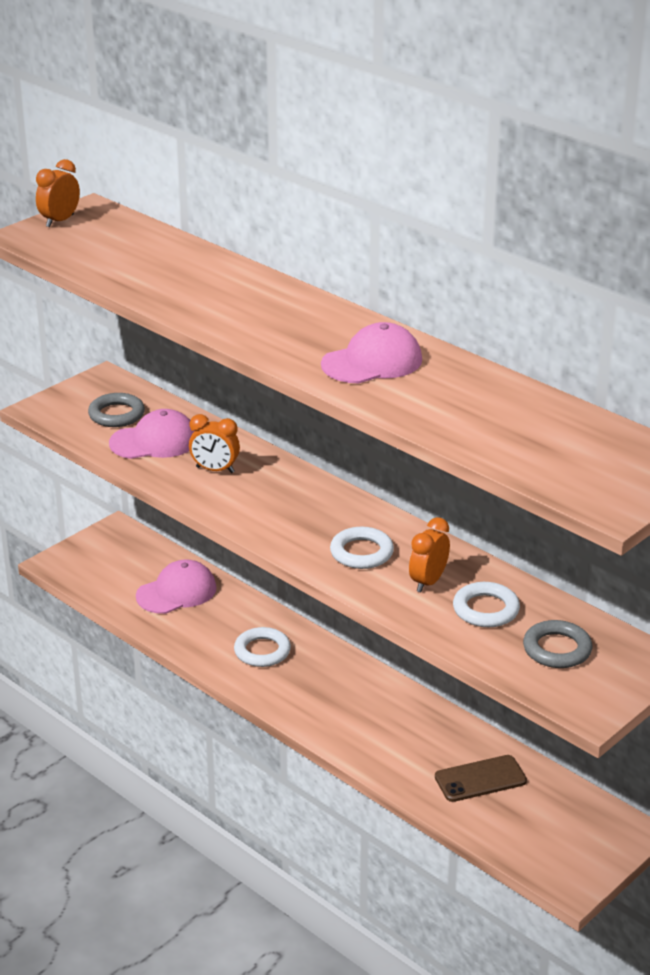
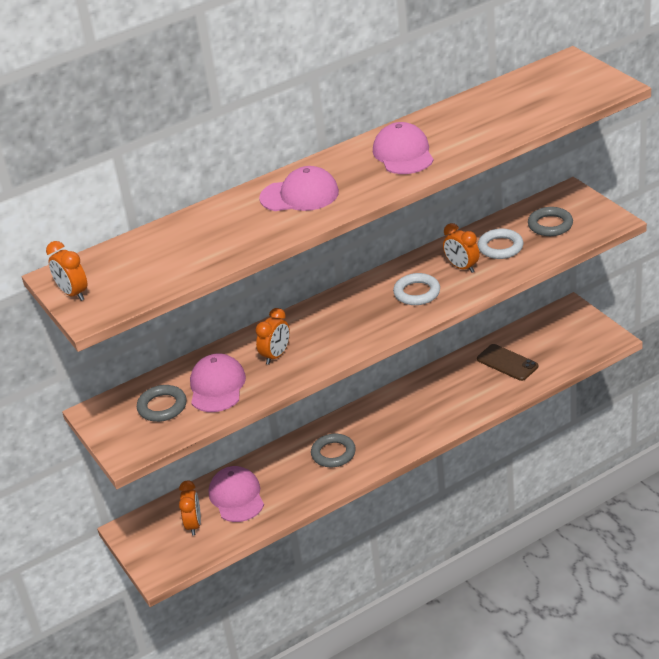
camera: 70 degrees left, 5 degrees up
(129, 571) = (194, 525): none -> orange clock
(262, 651) = (333, 453): white ring -> grey ring
(263, 309) = (300, 195): none -> pink cap
(480, 779) = (507, 363): brown phone -> brown phone turned 45 degrees counterclockwise

